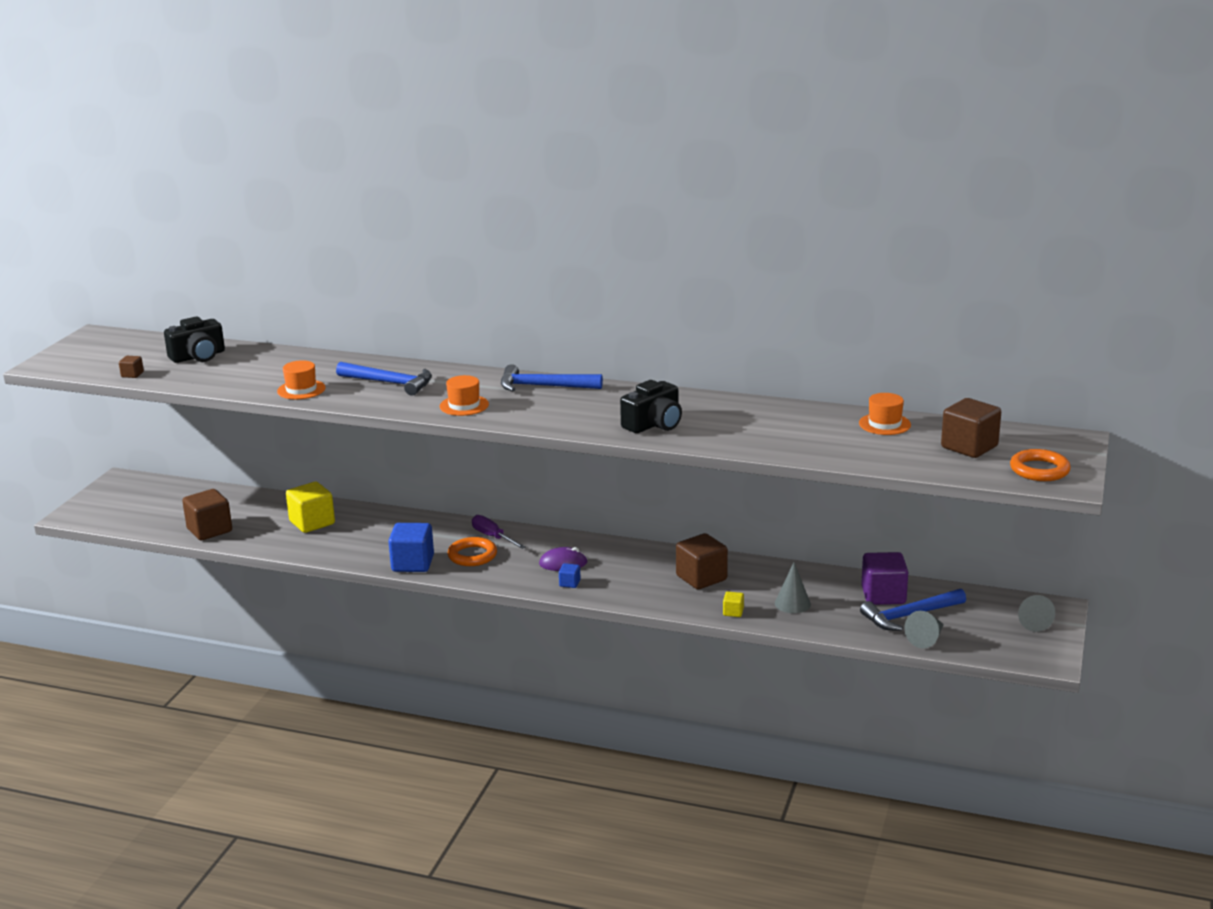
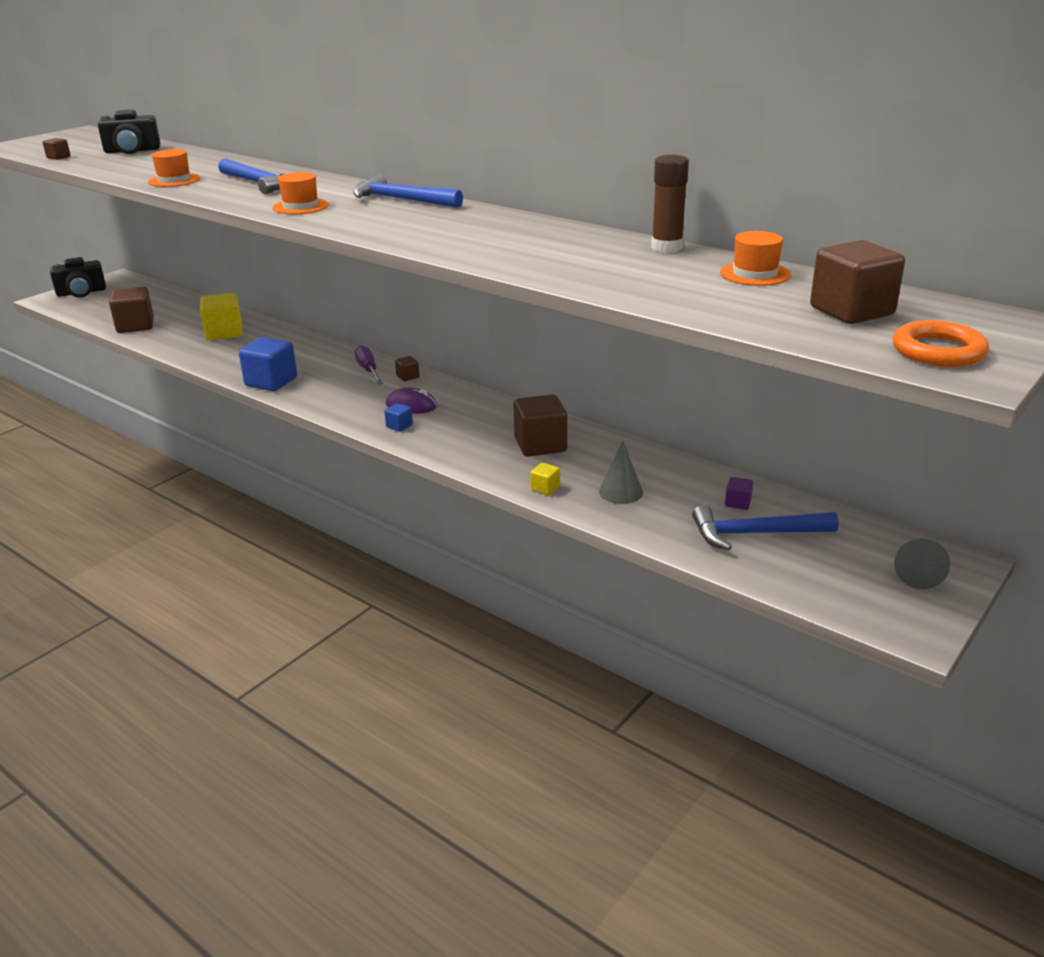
camera: 20 degrees right, 5 degrees up
(472, 555) = (332, 384): orange ring -> none
(535, 537) = (407, 377): none -> brown cube
(654, 424) = (473, 243): black camera -> black camera (81, 292)
(803, 408) = (667, 247): none -> brown glue stick
(883, 595) = (738, 503): purple cube -> purple cube, size x0.46
(926, 639) = (759, 567): grey cone -> none

